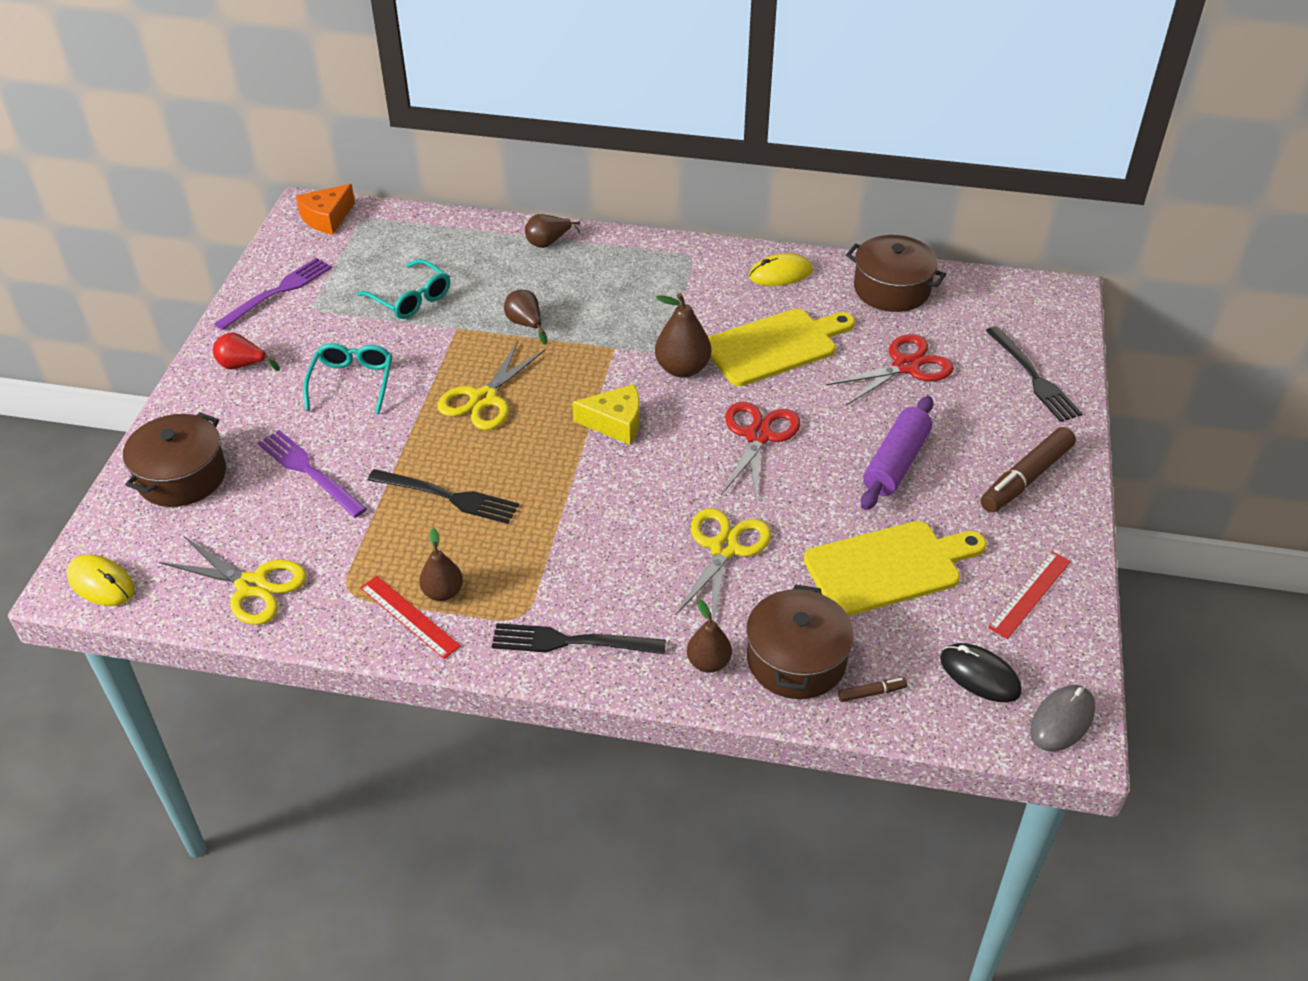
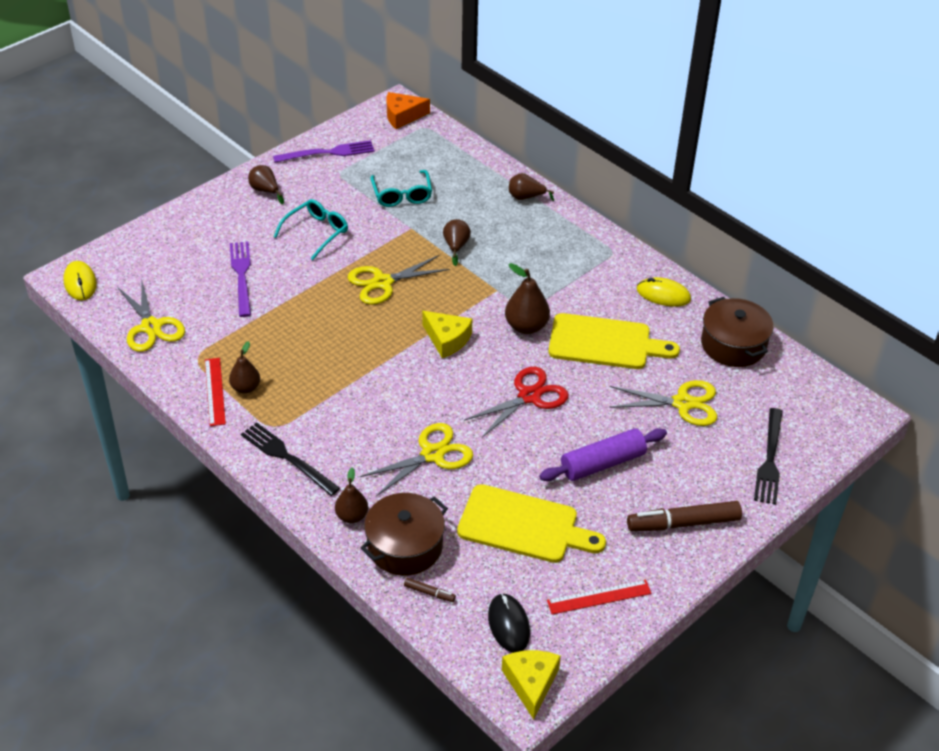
camera: 35 degrees right, 0 degrees up
(182, 476) = (173, 242): brown pot -> none
(242, 366) = (265, 191): red pear -> brown pear
(448, 497) = (303, 333): black fork -> none
(906, 366) = (683, 403): red scissors -> yellow scissors
(1062, 720) = (531, 683): grey mouse -> yellow cheese

